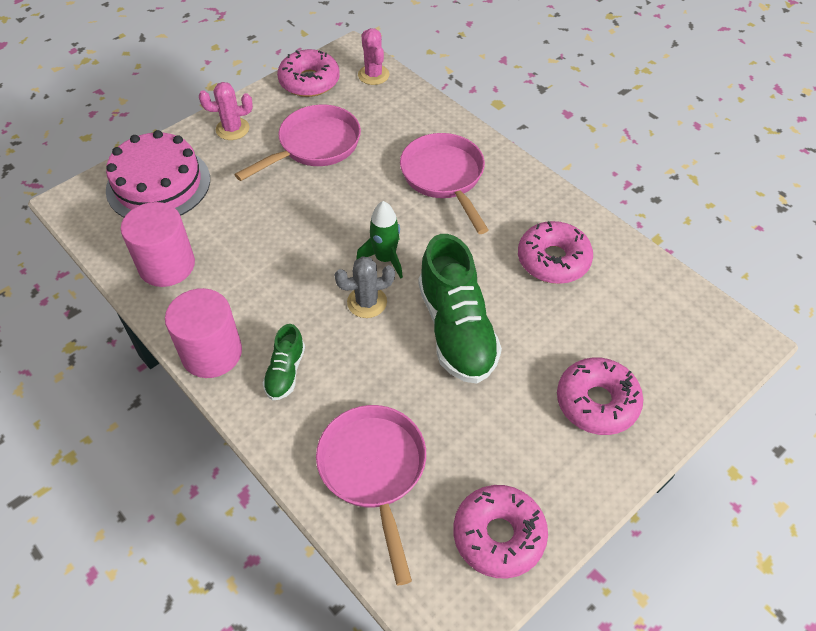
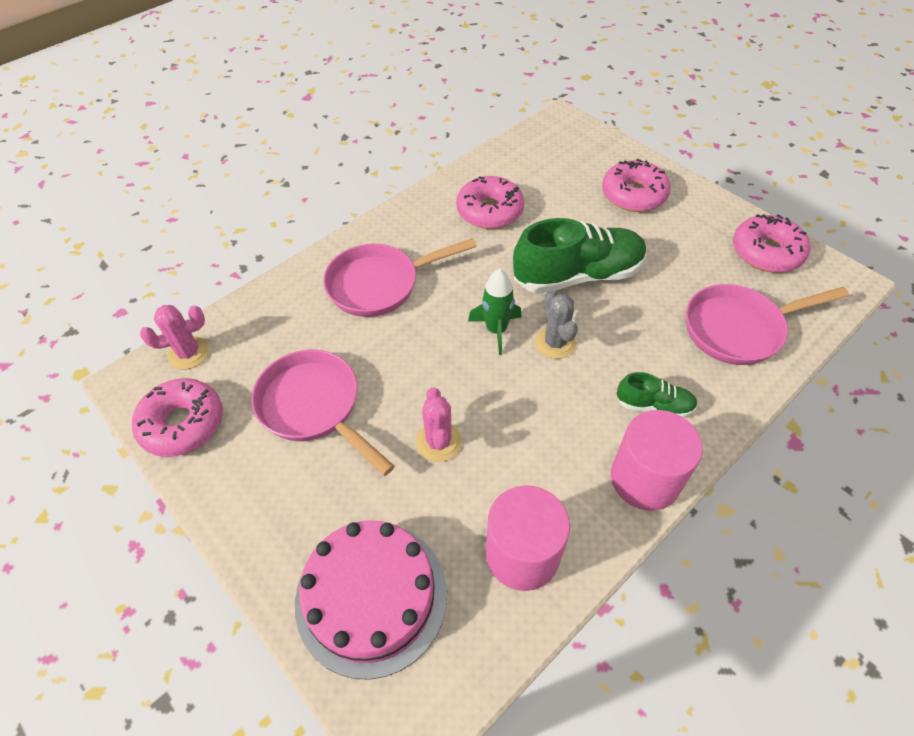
camera: 90 degrees left, 0 degrees up
(232, 129) = (265, 510): pink cactus -> pink cactus (439, 442)

